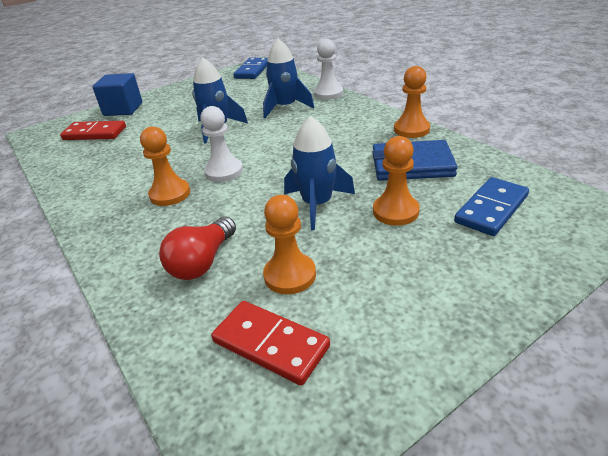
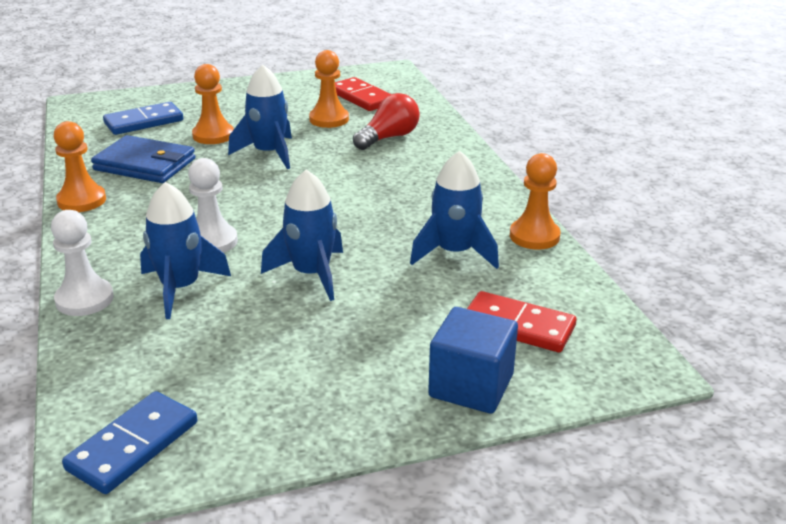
camera: 165 degrees left, 5 degrees down
(128, 160) = (454, 253): none -> blue rocket
(170, 194) = (405, 194): orange pawn -> orange pawn (534, 236)
(224, 171) = (336, 205): white pawn -> white pawn (212, 241)

